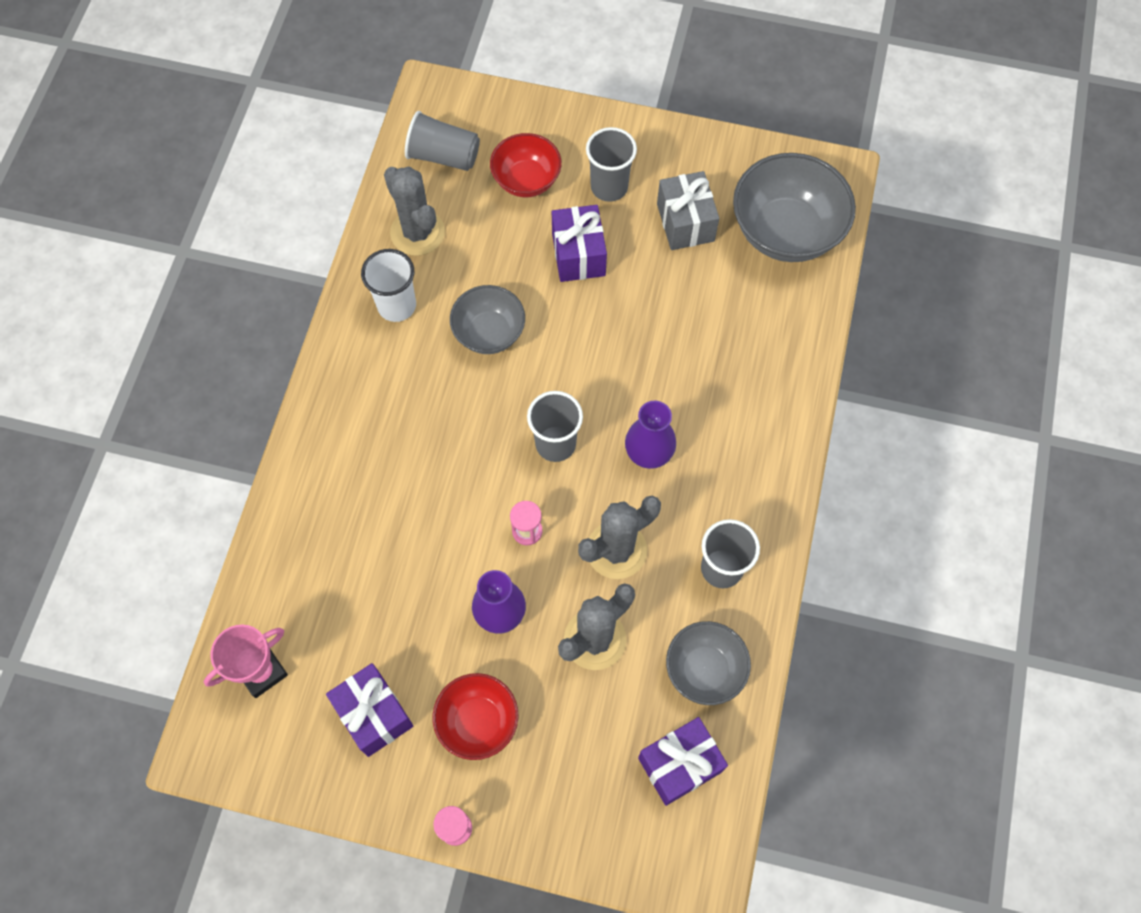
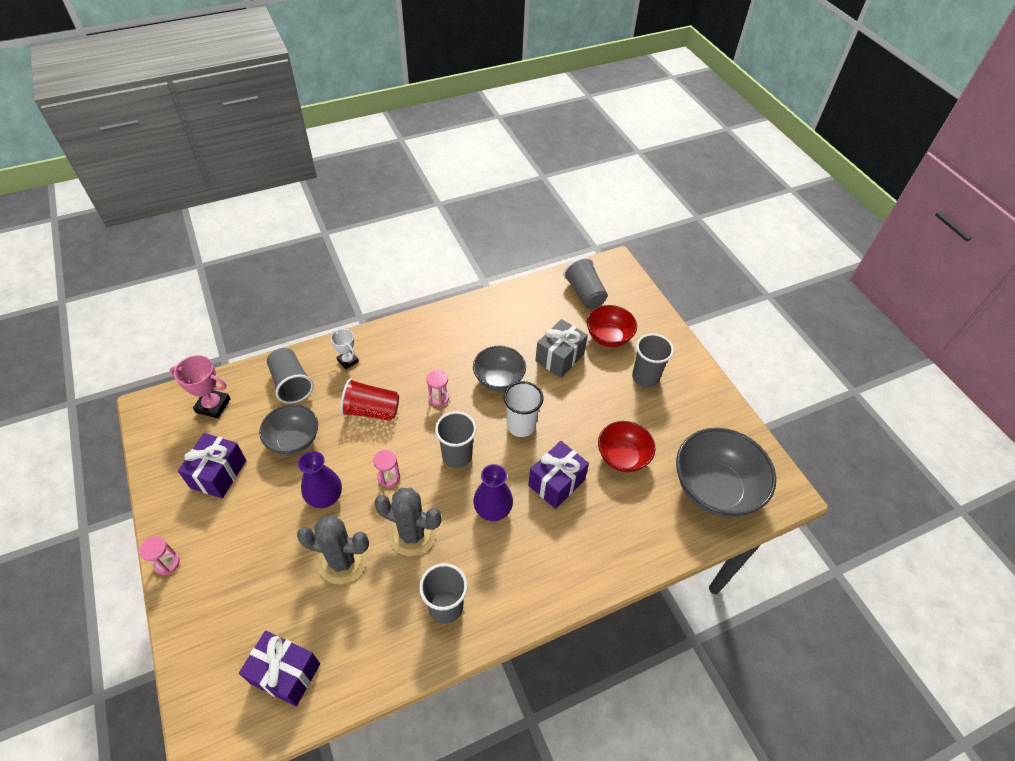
camera: 50 degrees right, 15 degrees down
(303, 562) = (291, 384): none -> grey cup
(322, 478) = (348, 361): none -> white trophy
(397, 305) = (477, 329): white cup -> white cup (521, 425)
(417, 232) = (528, 311): grey cactus -> none
(420, 495) = (371, 410): none -> red cup
(462, 412) = (439, 398): none -> pink hourglass
(478, 721) = (245, 531): red bowl -> red bowl (622, 457)
(578, 255) = (587, 390): purple gift -> purple gift (556, 482)
(685, 222) = (663, 430): grey gift -> grey gift (559, 357)
(704, 669) = (365, 644): grey bowl -> grey bowl (294, 440)

